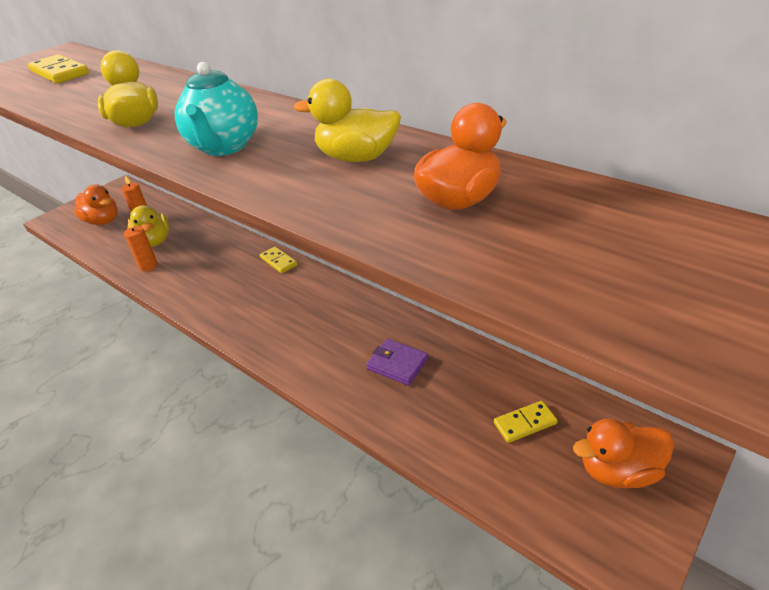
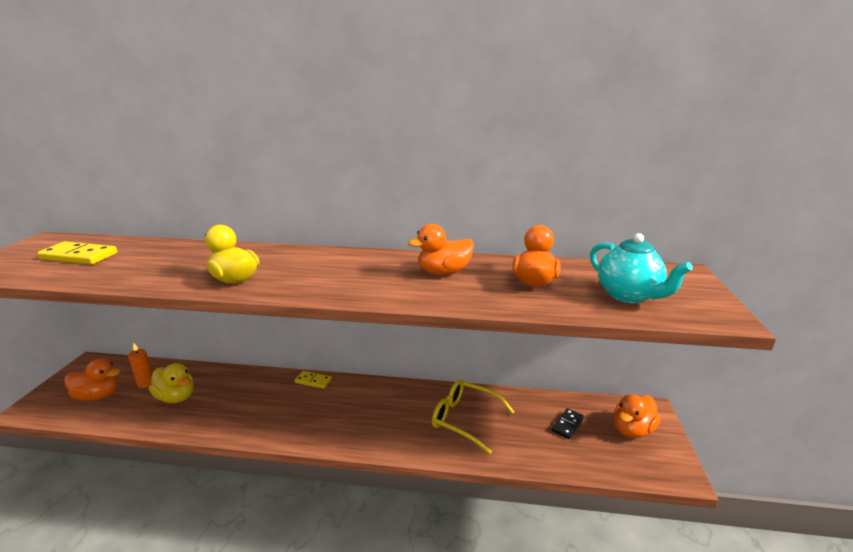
camera: 35 degrees left, 15 degrees down
(148, 266) = (189, 418): orange candle -> none
(224, 147) = (339, 282): turquoise teapot -> turquoise teapot (628, 296)
(357, 158) = (443, 272): yellow duck -> orange duck
(397, 364) = (465, 419): purple wallet -> yellow glasses
(525, 423) = (567, 425): yellow domino -> black domino

